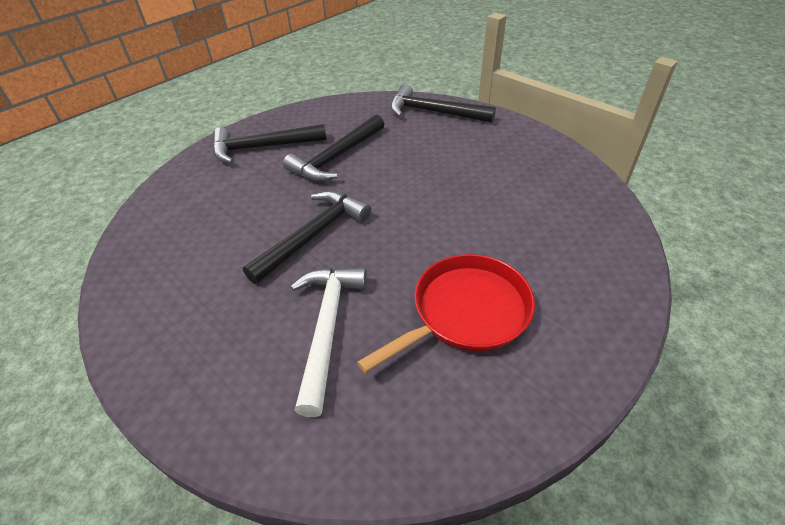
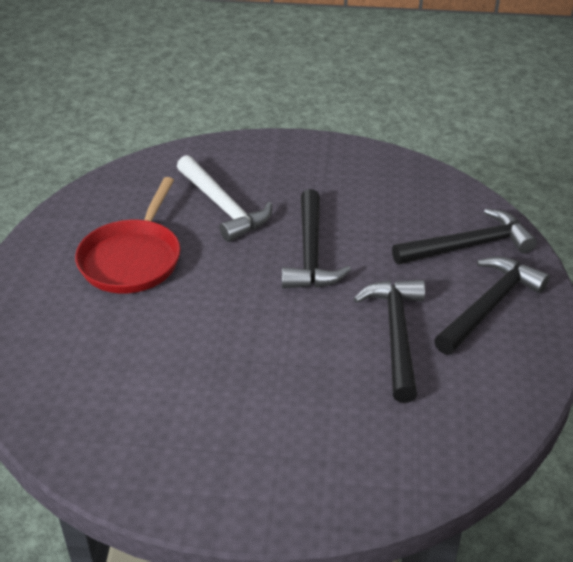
camera: 140 degrees right, 5 degrees down
(434, 112) = (368, 477): black hammer -> black hammer (469, 246)

